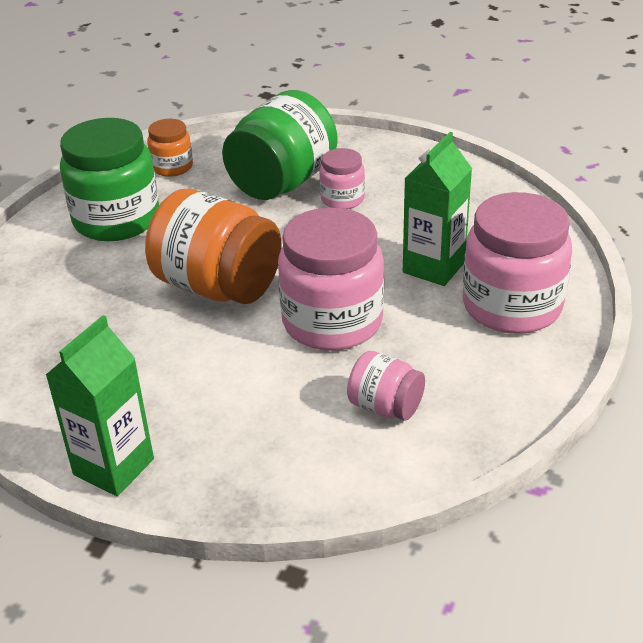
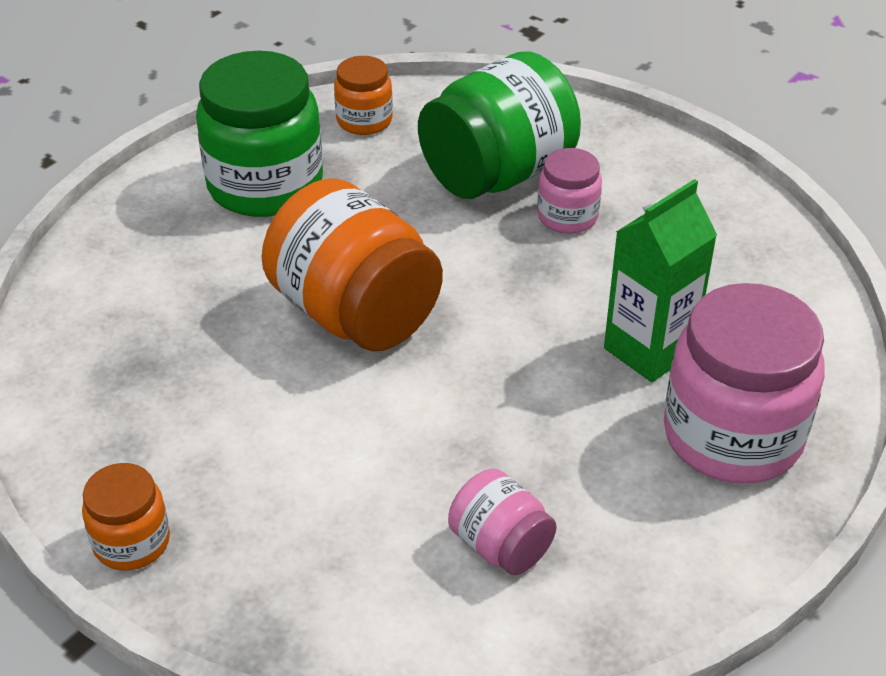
camera: 15 degrees right, 5 degrees up
(113, 467) = (132, 542): green carton -> orange jar
(332, 322) = (481, 402): pink jar -> none

